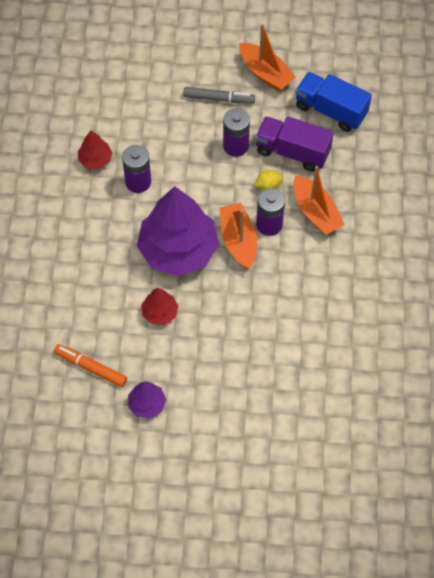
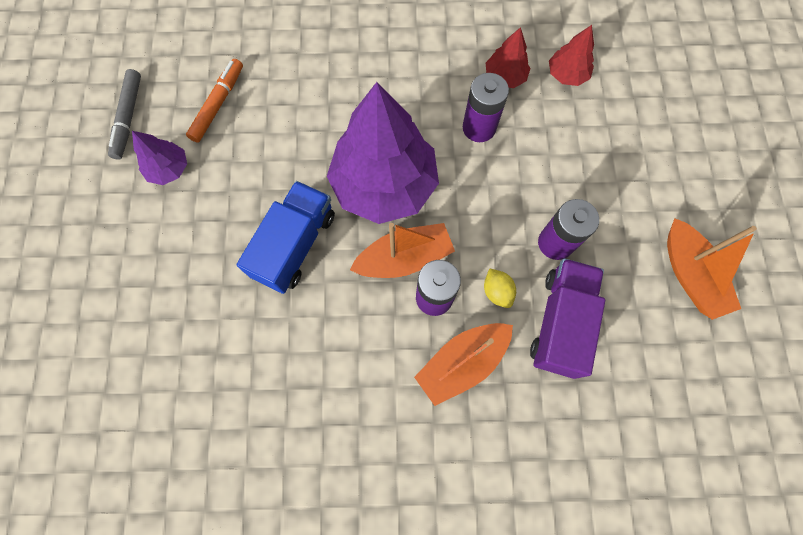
camera: 85 degrees right, 10 degrees up
(160, 312) = (292, 171): red tree -> red tree (567, 75)
(218, 99) = (629, 214): grey marker -> grey marker (128, 118)
(265, 73) = (690, 275): orange boat -> orange boat turned 60 degrees counterclockwise
(331, 110) = (645, 377): blue truck -> blue truck (295, 245)

